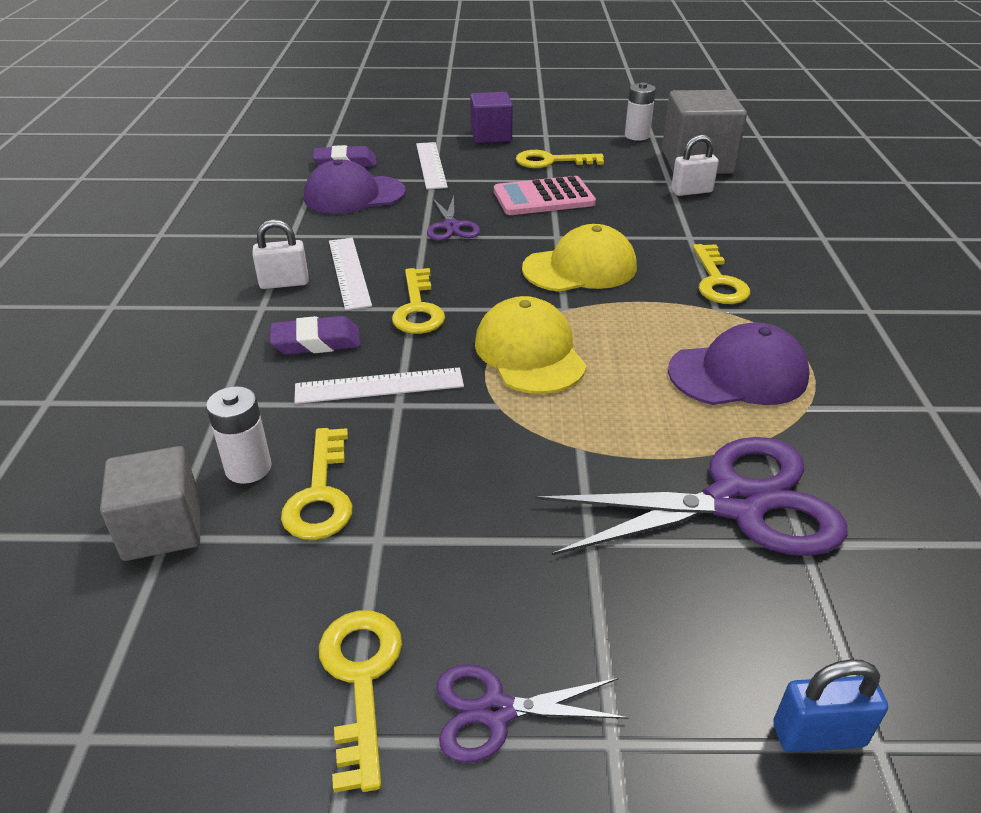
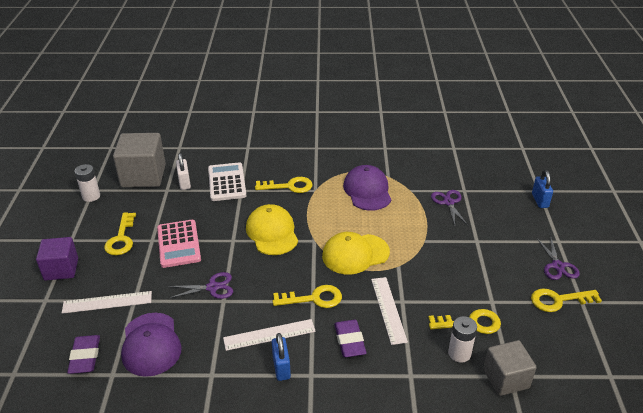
camera: 90 degrees left, 0 degrees up
(284, 283) = (281, 367): white padlock -> blue padlock
(706, 224) = (226, 182): none -> white calculator
(736, 503) = (448, 202): purple scissors -> purple scissors, size x0.51

